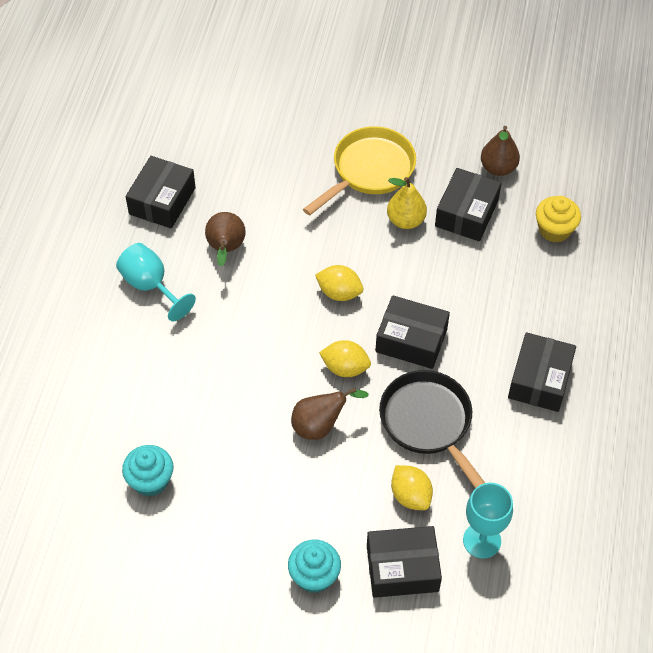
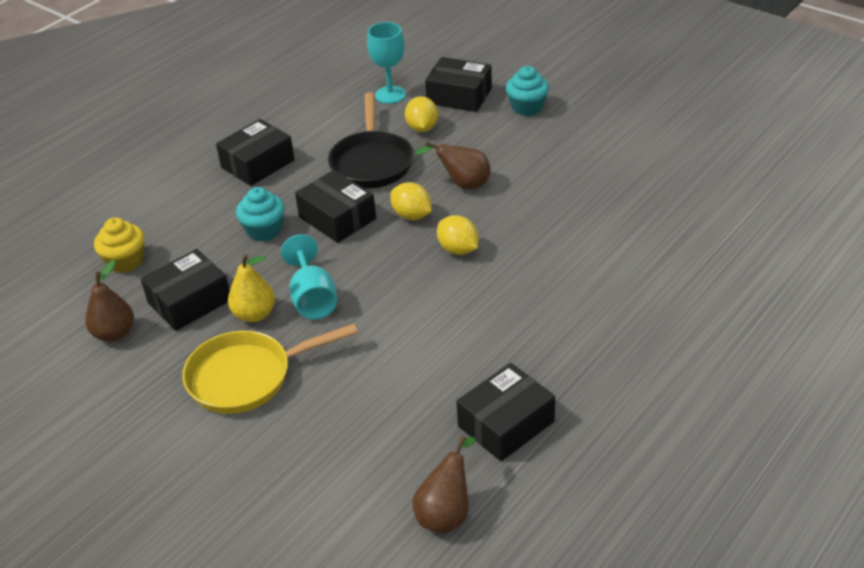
camera: 150 degrees left, 15 degrees down
(150, 286) = (562, 337): turquoise goblet -> turquoise goblet (312, 299)
(150, 480) = (631, 189): turquoise cupcake -> turquoise cupcake (264, 230)
(226, 249) = (461, 347): brown pear -> brown pear (446, 513)
(339, 293) = (372, 272): yellow lemon -> yellow lemon (458, 249)

